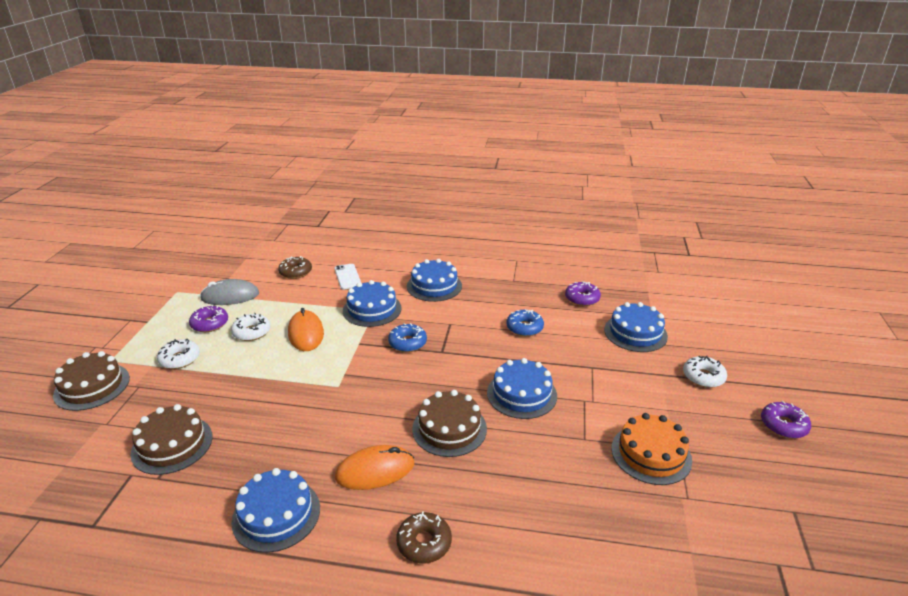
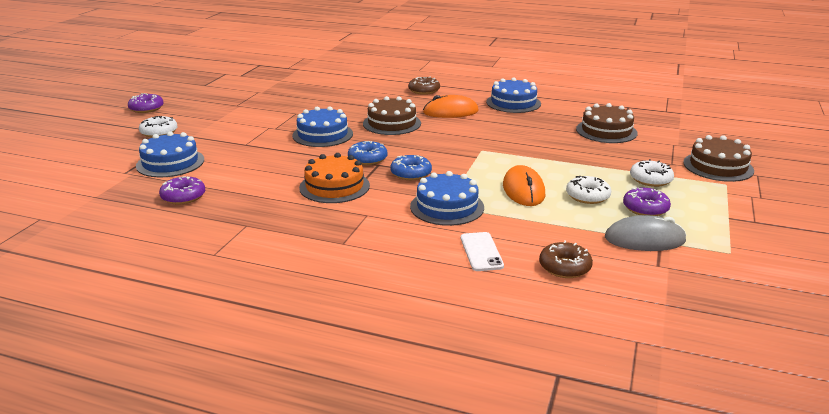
camera: 170 degrees left, 5 degrees down
(434, 286) = (358, 227): blue cake -> none
(524, 328) = (279, 175): blue donut -> blue donut (367, 159)
(651, 454) = (258, 105): orange cake -> orange cake (334, 186)

